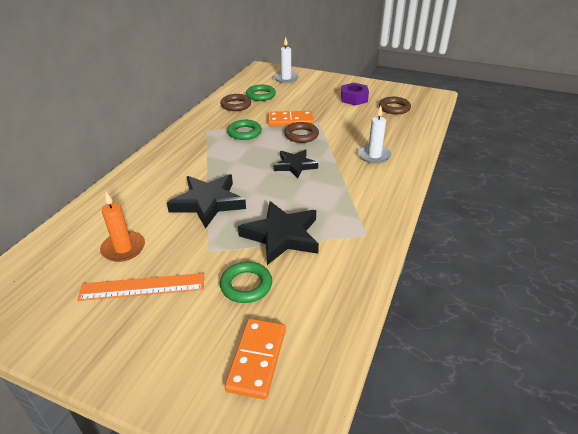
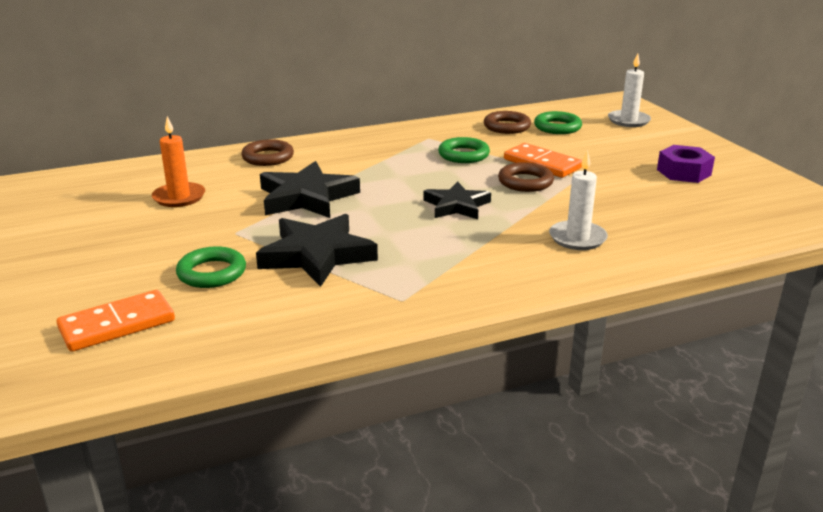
camera: 45 degrees right, 10 degrees down
(142, 287) = (142, 229): orange ruler -> none
(394, 108) = (726, 203): brown ring -> brown ring (268, 157)

